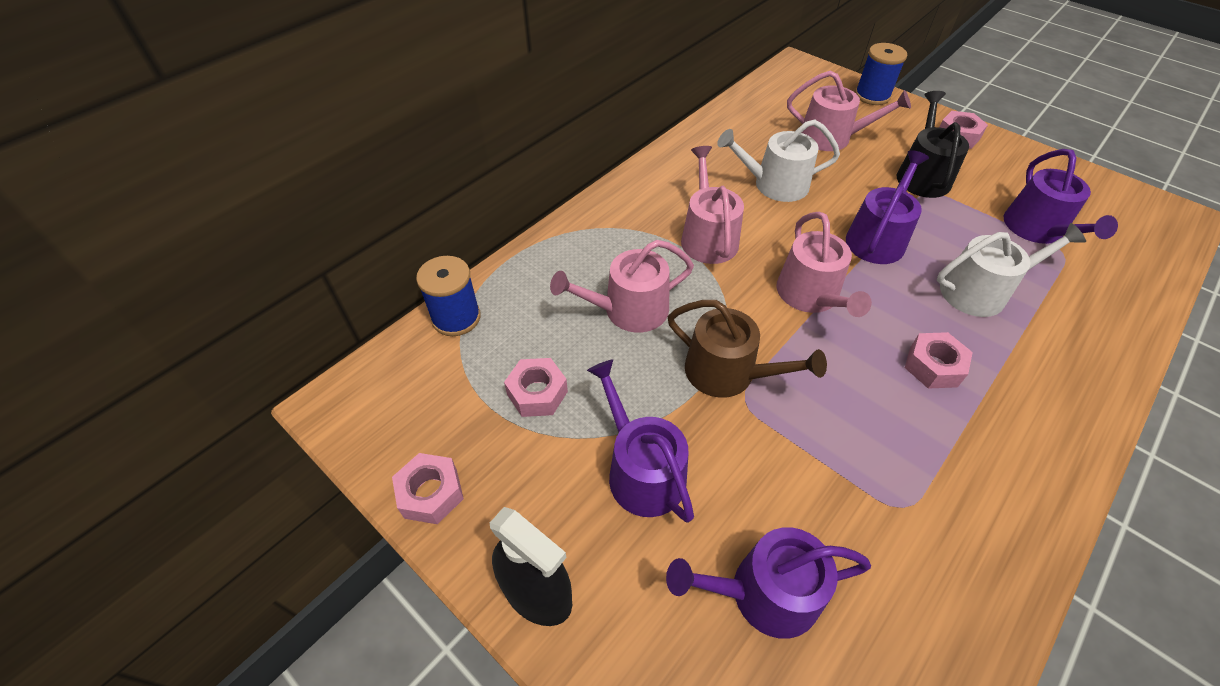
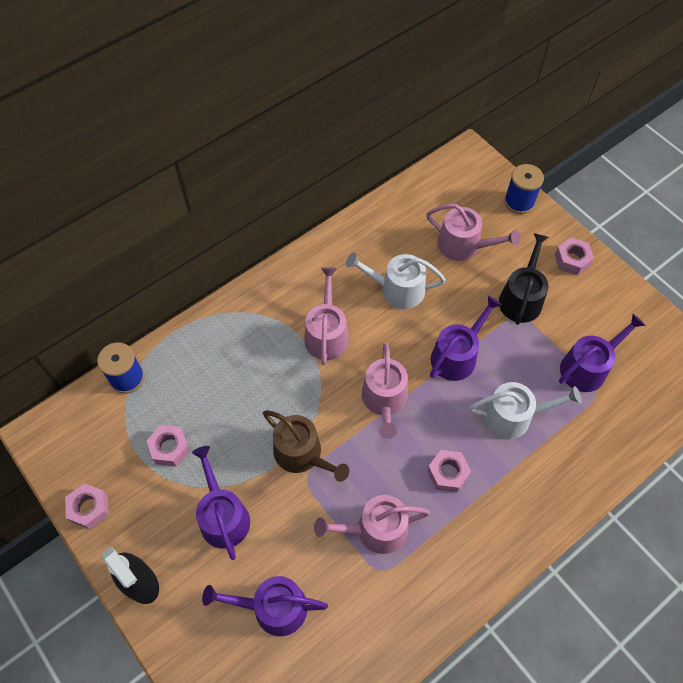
camera: 10 degrees right, 10 degrees up
(628, 310) = (248, 391): pink watering can -> pink watering can (375, 530)
(1037, 230) = (587, 367): purple watering can -> purple watering can turned 135 degrees counterclockwise

